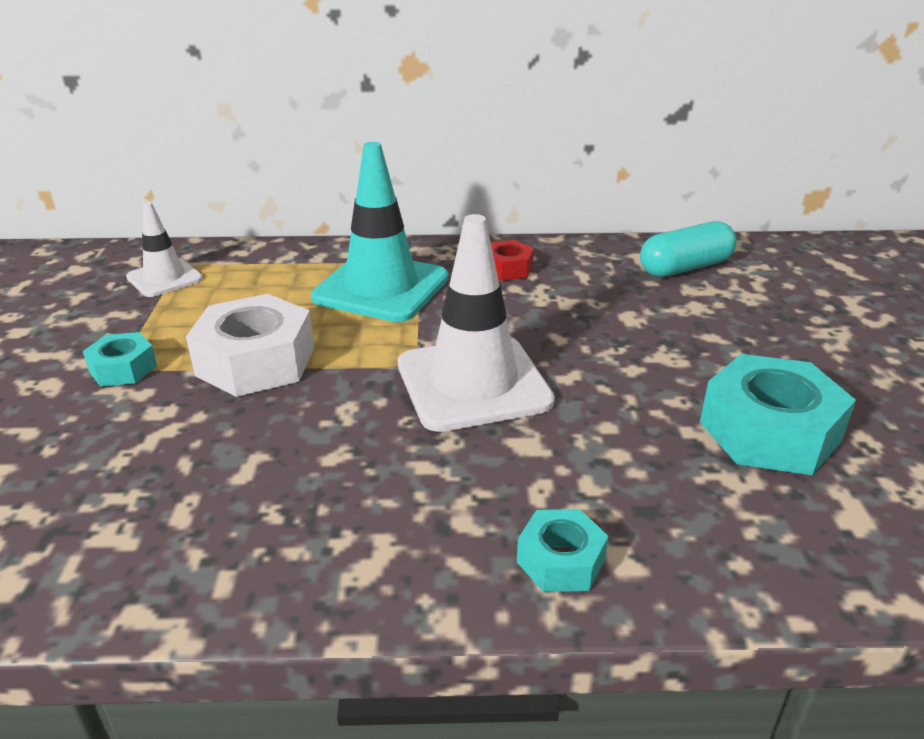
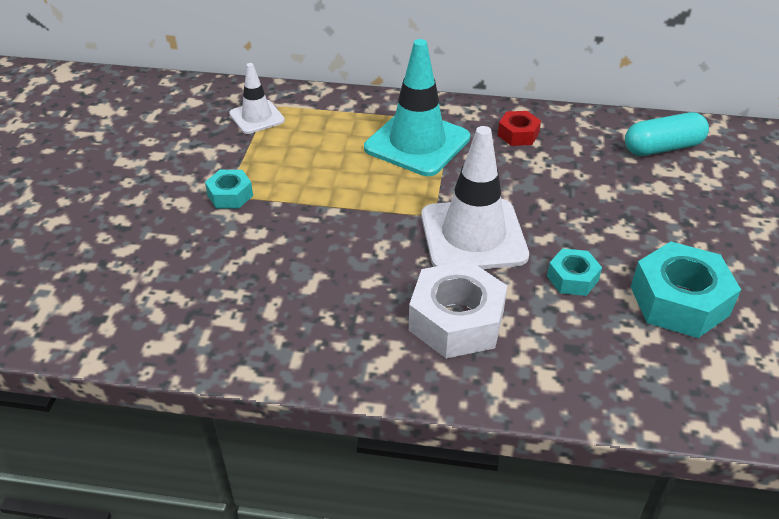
camera: 10 degrees right, 10 degrees up
(256, 361) = (321, 200): white nut -> white nut (456, 320)
(560, 561) = (507, 374): turquoise nut -> turquoise nut (572, 278)

